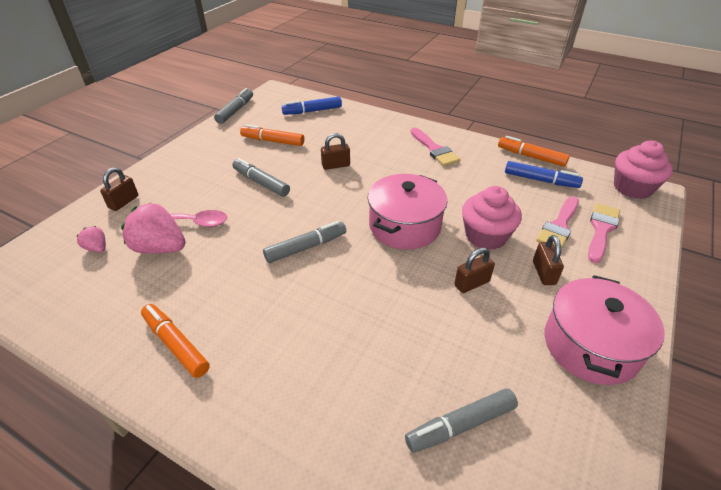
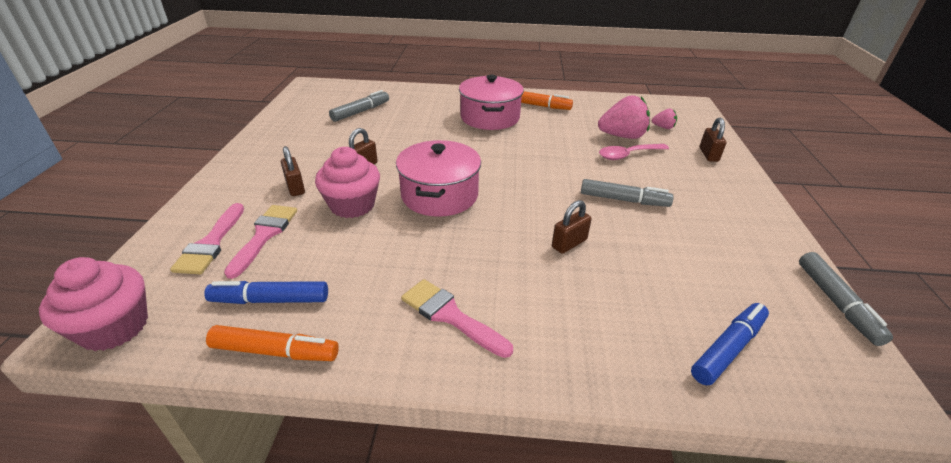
camera: 155 degrees right, 5 degrees down
(273, 141) = (692, 258): orange marker -> none
(306, 247) = (515, 160): grey marker -> none
(590, 345) = (270, 153): pink pot -> pink pot (490, 117)

